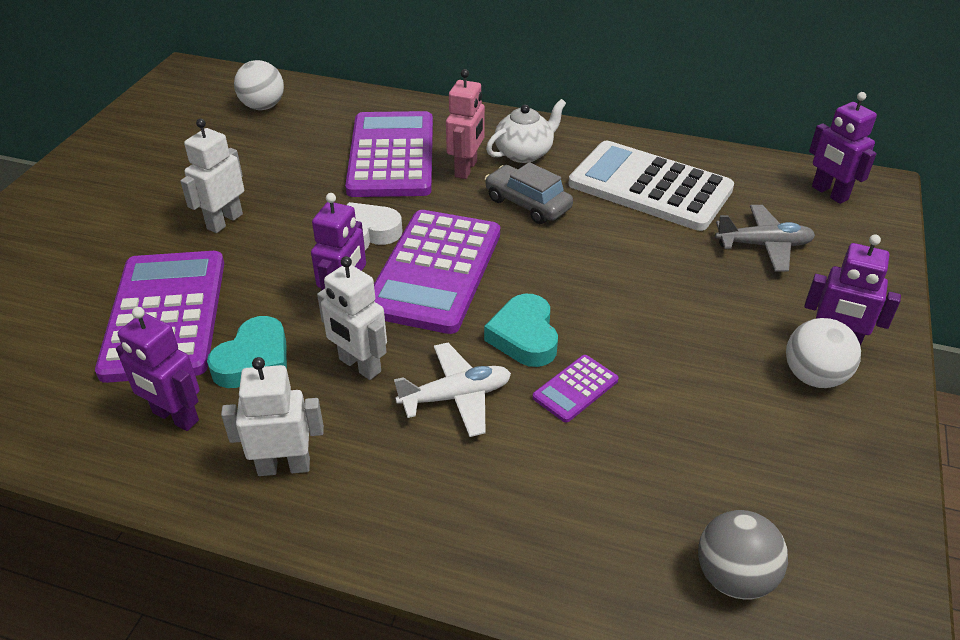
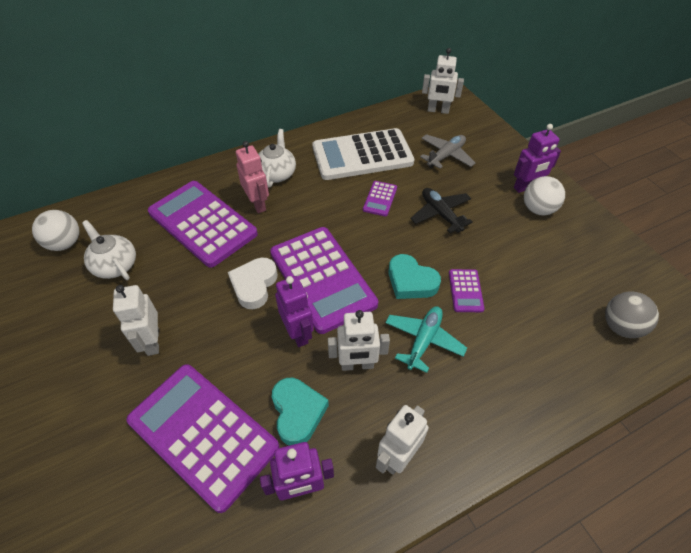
camera: 45 degrees left, 10 degrees up
(276, 146) = (115, 265): none -> white teapot
(456, 397) = (423, 340): white plane -> turquoise plane
(527, 204) = (317, 204): grey car -> none
(607, 240) = (380, 199): none -> purple calculator
(662, 298) = (440, 214): none -> black plane
(829, 193) = (438, 110): purple robot -> white robot

